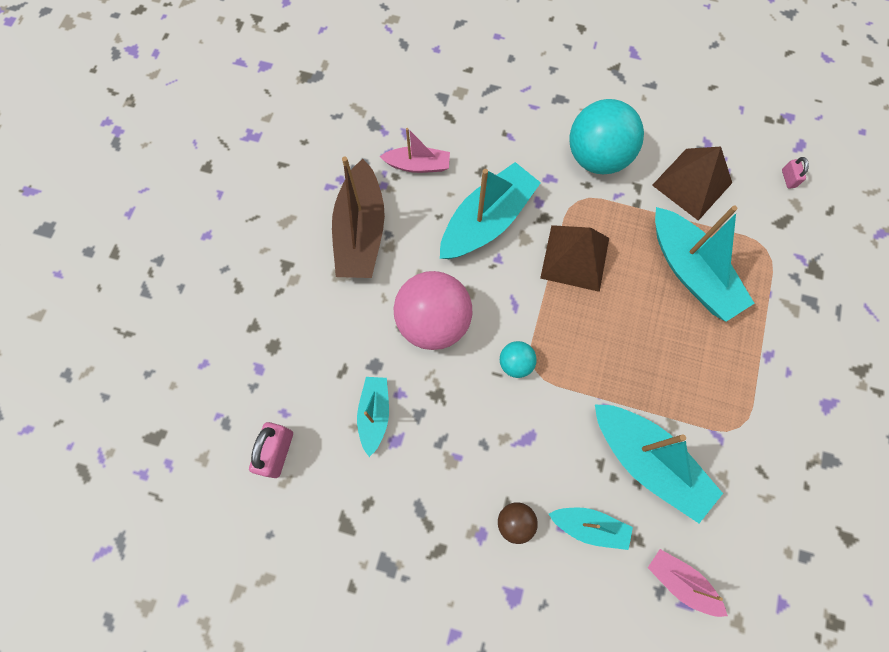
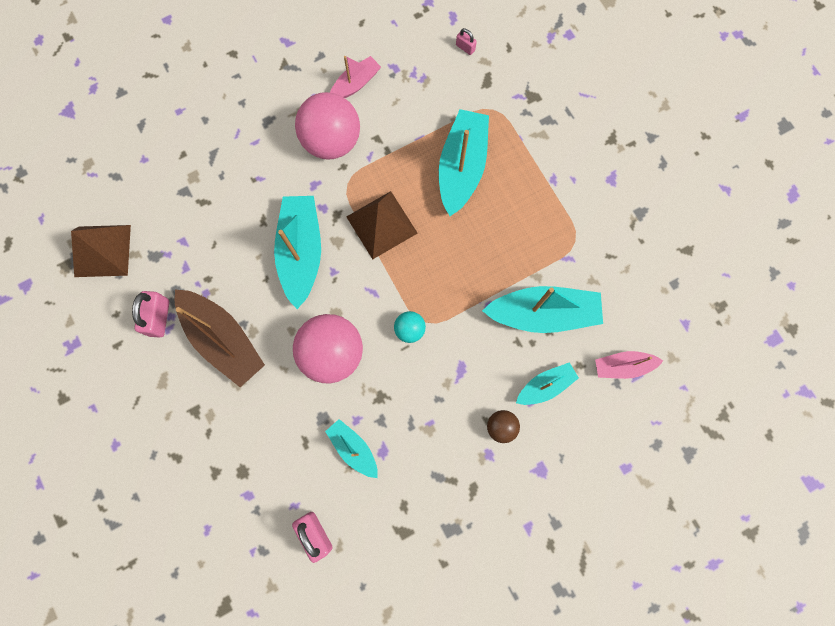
camera: 45 degrees left, 5 degrees up
(331, 172) = (159, 317): none -> pink padlock
(418, 165) = (216, 256): pink boat -> pink boat (355, 84)
(597, 157) = (331, 141): turquoise ball -> pink ball
(691, 272) = (462, 167): turquoise boat -> turquoise boat turned 90 degrees counterclockwise
(692, 184) = (409, 105): brown pyramid -> brown pyramid (102, 250)

